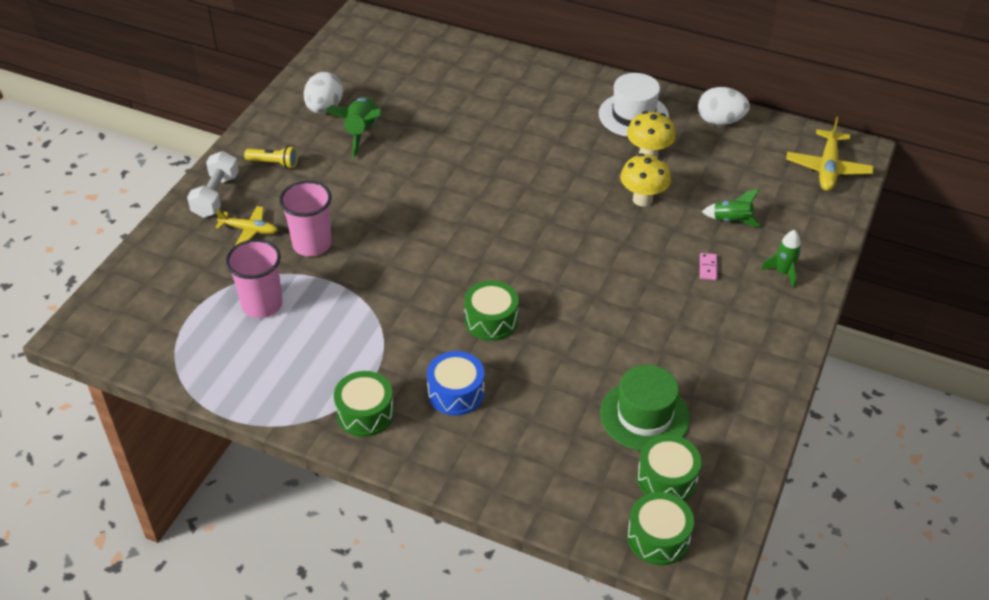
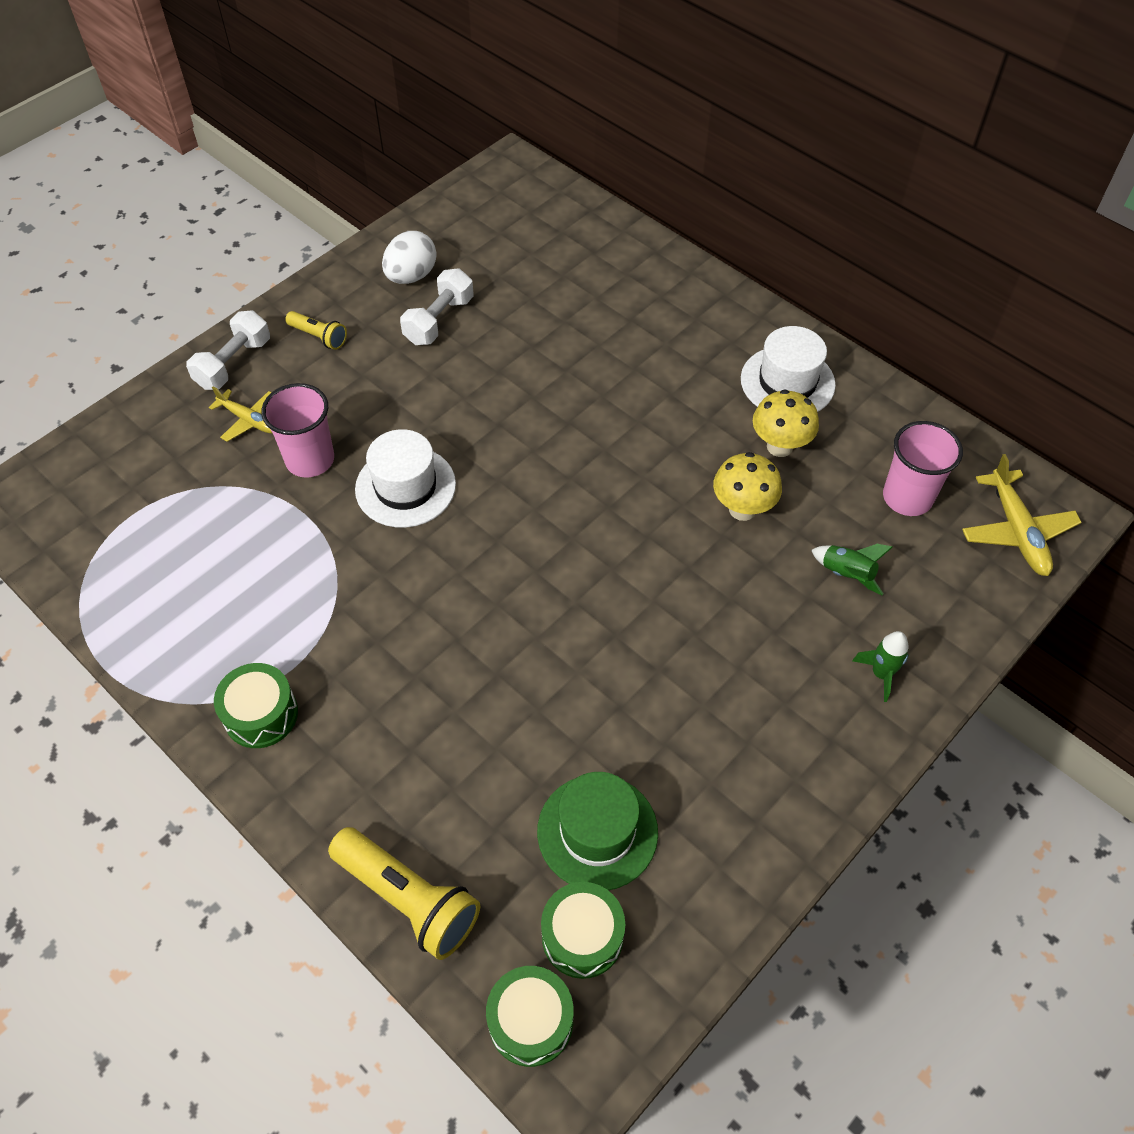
camera: 20 degrees right, 10 degrees up
(262, 304) = (215, 526): pink cup -> pink cup (907, 497)
(361, 132) = (439, 320): green rocket -> white dumbbell
(394, 244) = (405, 487): none -> white hat
(456, 393) = (380, 720): blue drum -> none
(491, 320) = (470, 630): green drum -> none
(535, 493) = (408, 899): none -> yellow flashlight
(708, 268) = (782, 636): pink domino -> none
(720, 121) = (899, 420): white egg -> none
(828, 168) = (1017, 531): yellow plane -> yellow plane turned 45 degrees counterclockwise

